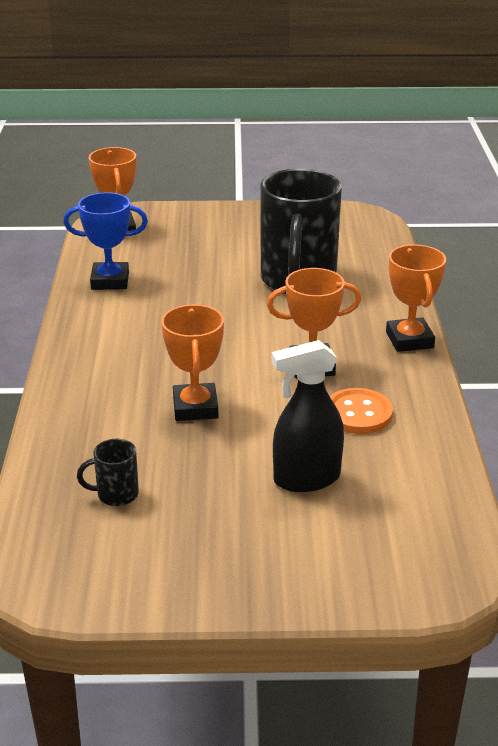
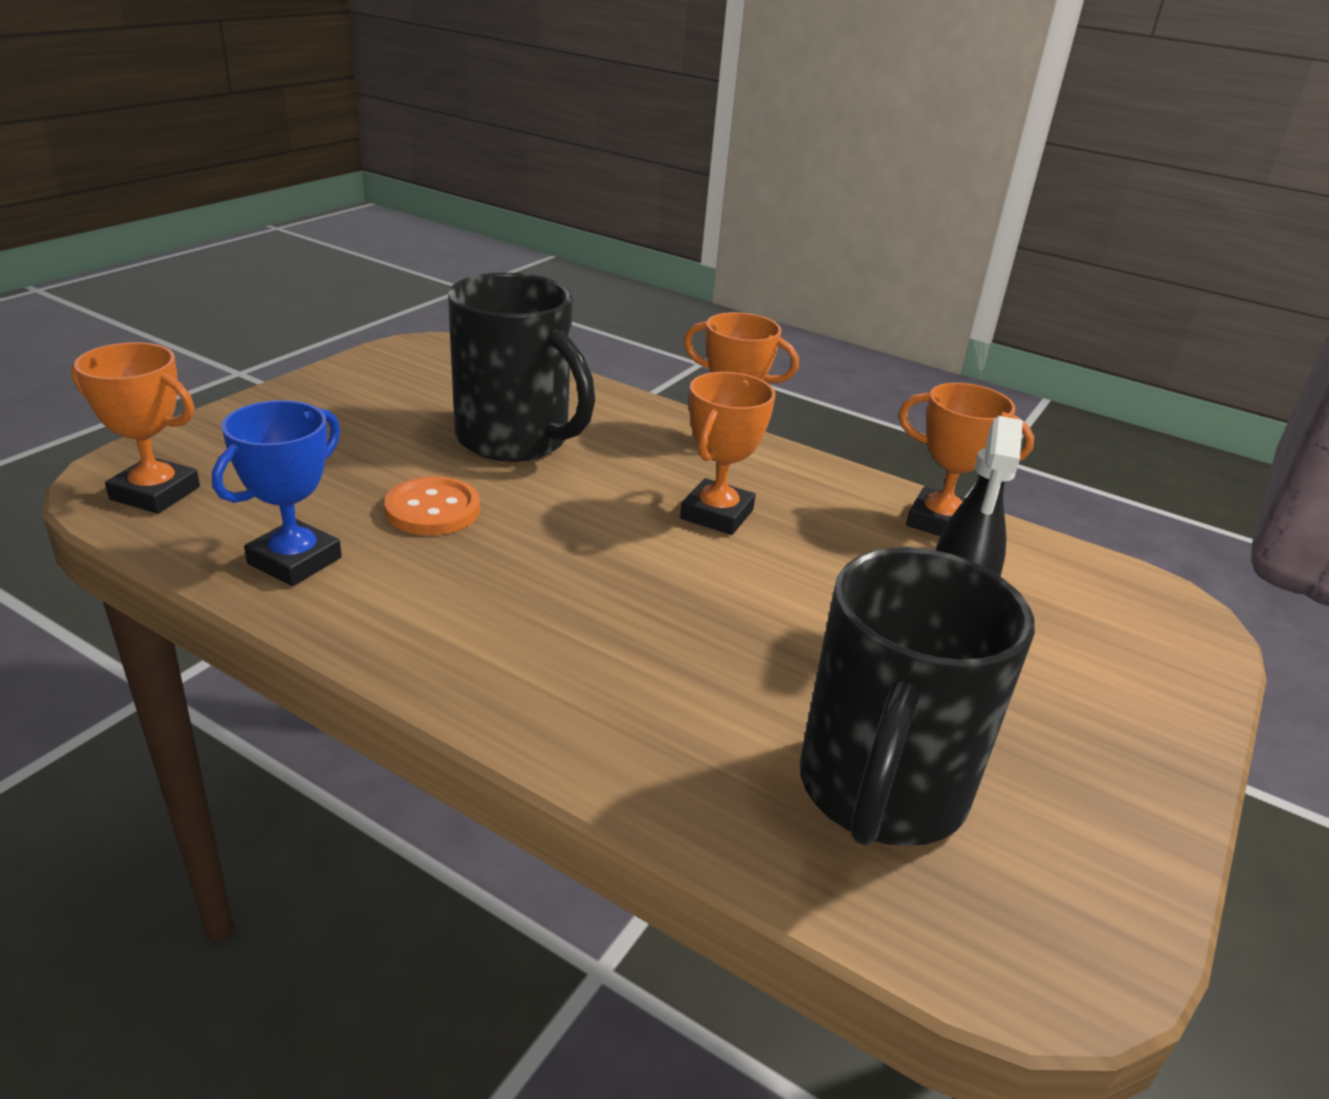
camera: 60 degrees left, 0 degrees up
(116, 494) = (880, 792): black mug -> black mug, size x2.49
(195, 407) = (723, 632): orange trophy -> orange trophy (939, 522)
(358, 413) = (845, 531): orange button -> orange button (433, 509)

